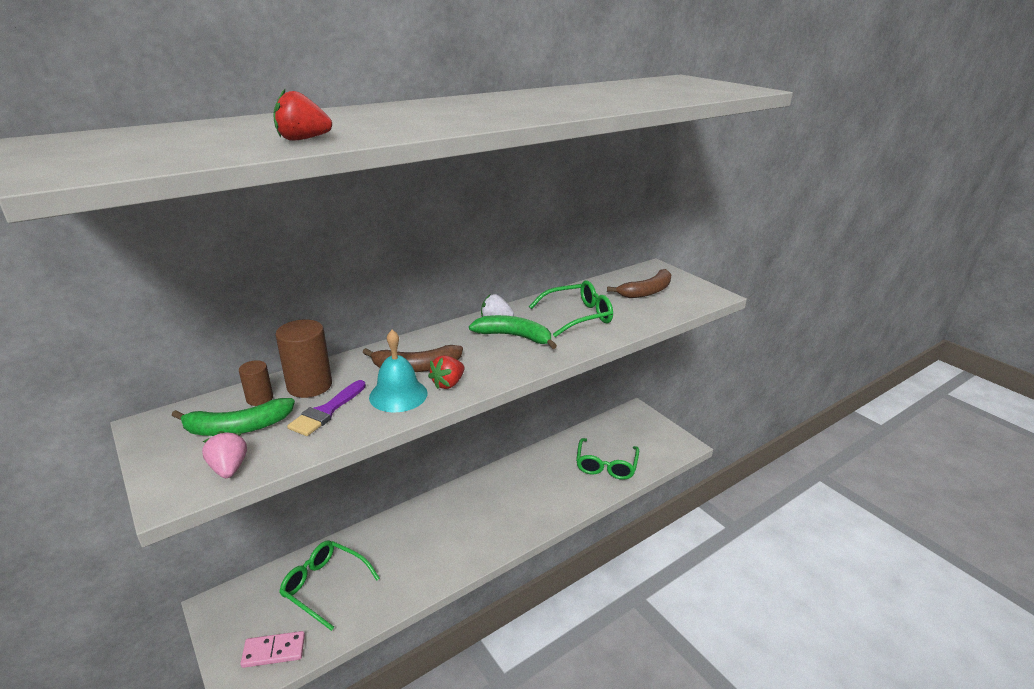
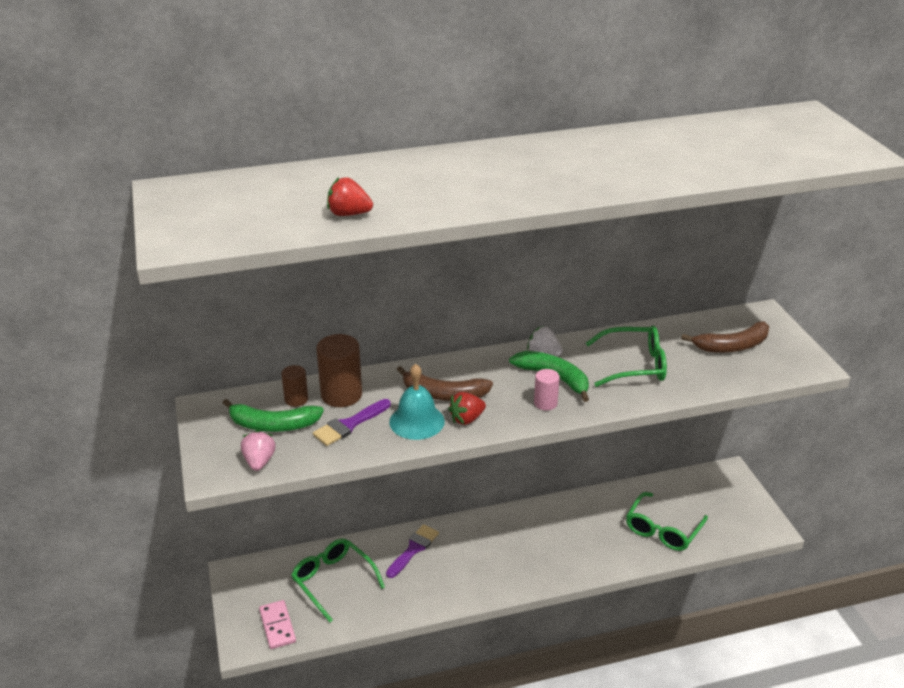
camera: 20 degrees right, 5 degrees up
(274, 651) = (277, 626): pink domino -> pink domino turned 60 degrees clockwise
(397, 534) = (413, 549): none -> purple brush
(516, 357) = (545, 403): none -> pink cylinder

